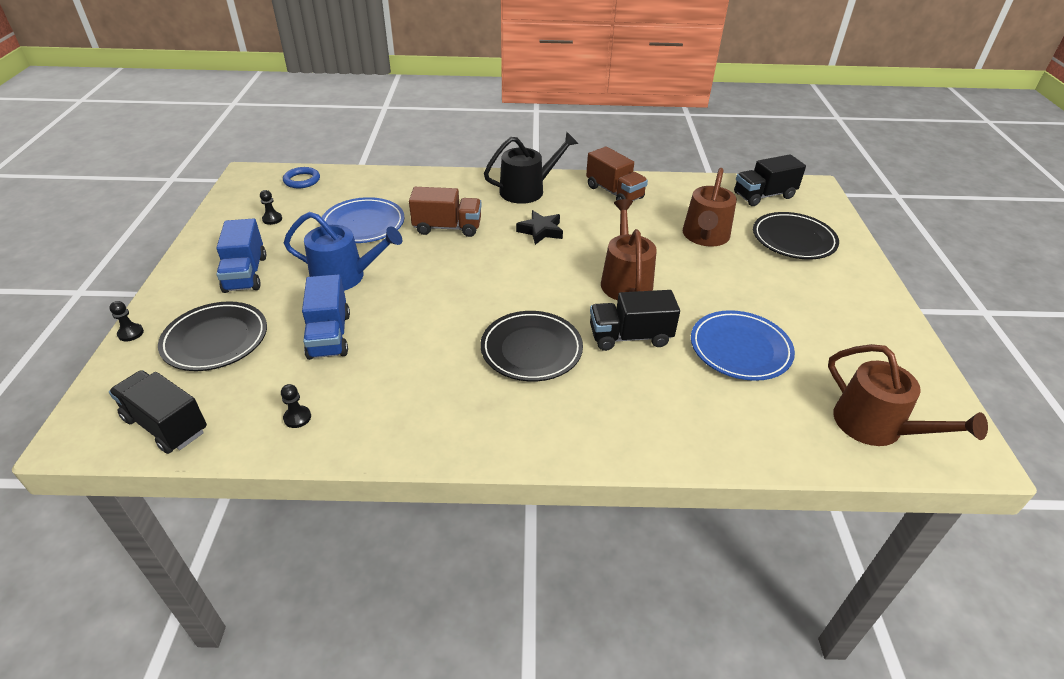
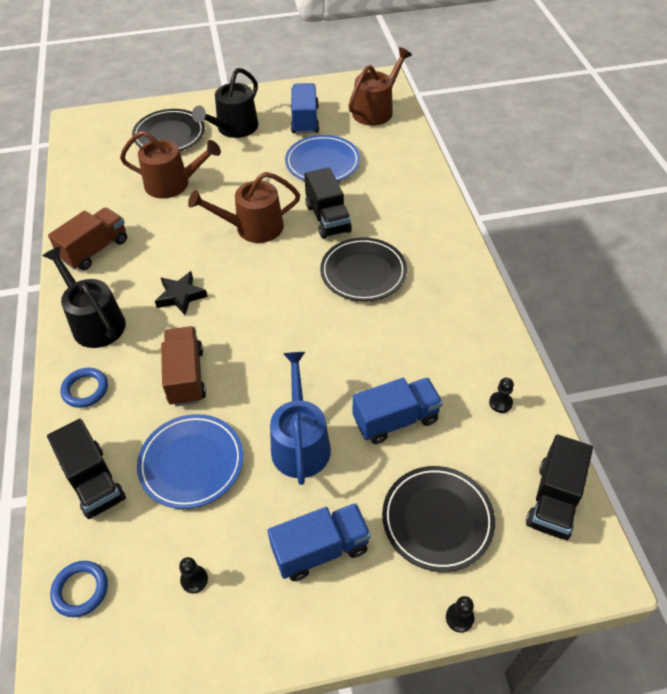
camera: 100 degrees left, 10 degrees up
(459, 185) = (85, 389): none -> blue ring
(763, 196) = (95, 150): black truck -> black truck (93, 481)
(811, 285) = (234, 128): none -> black watering can
(837, 347) = (305, 120): none -> blue truck

